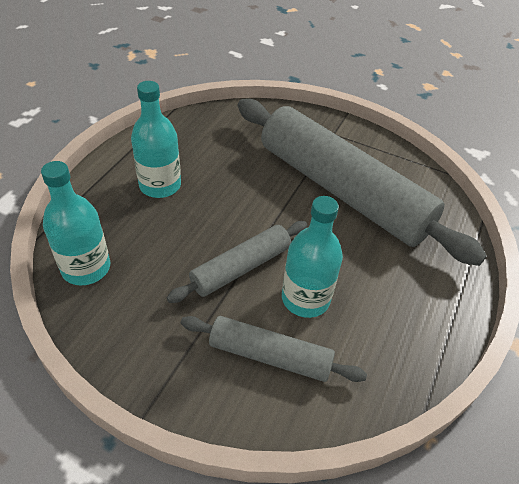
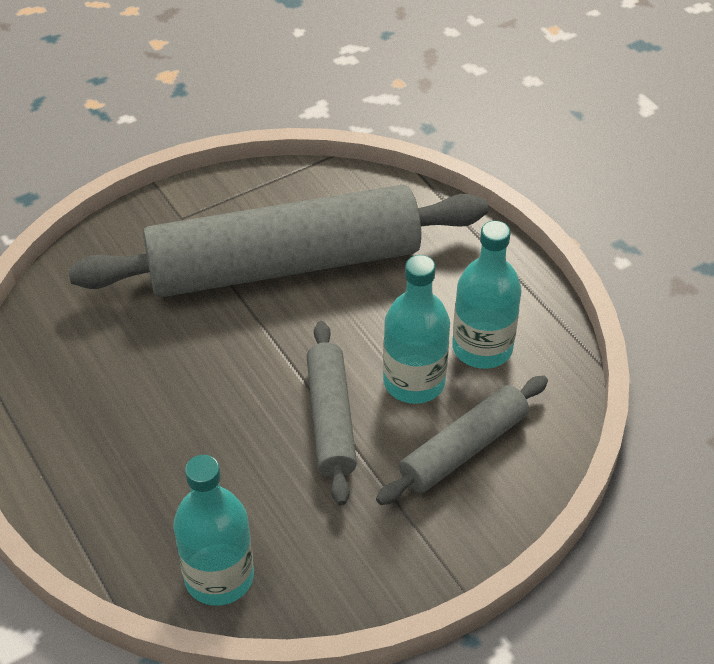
camera: 55 degrees left, 0 degrees up
(160, 185) = (130, 442): turquoise bottle -> turquoise bottle (482, 348)

